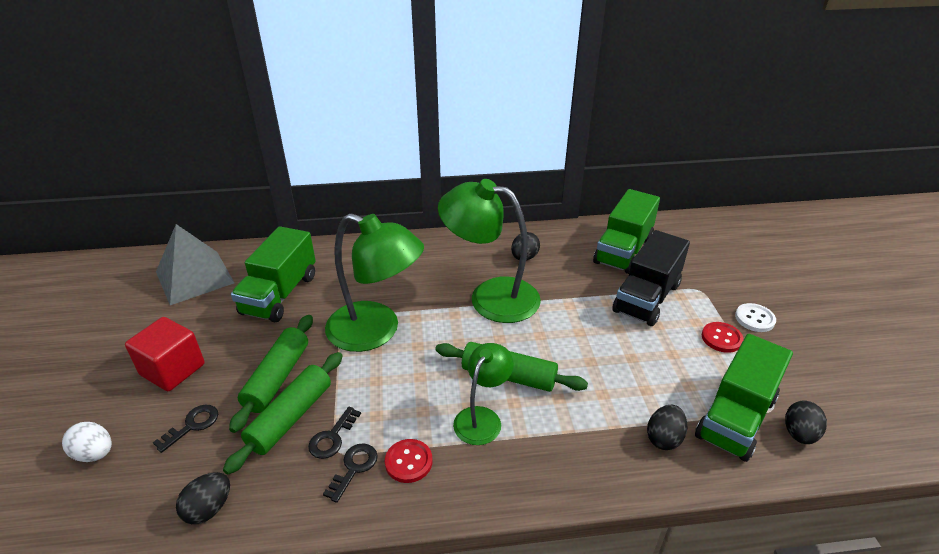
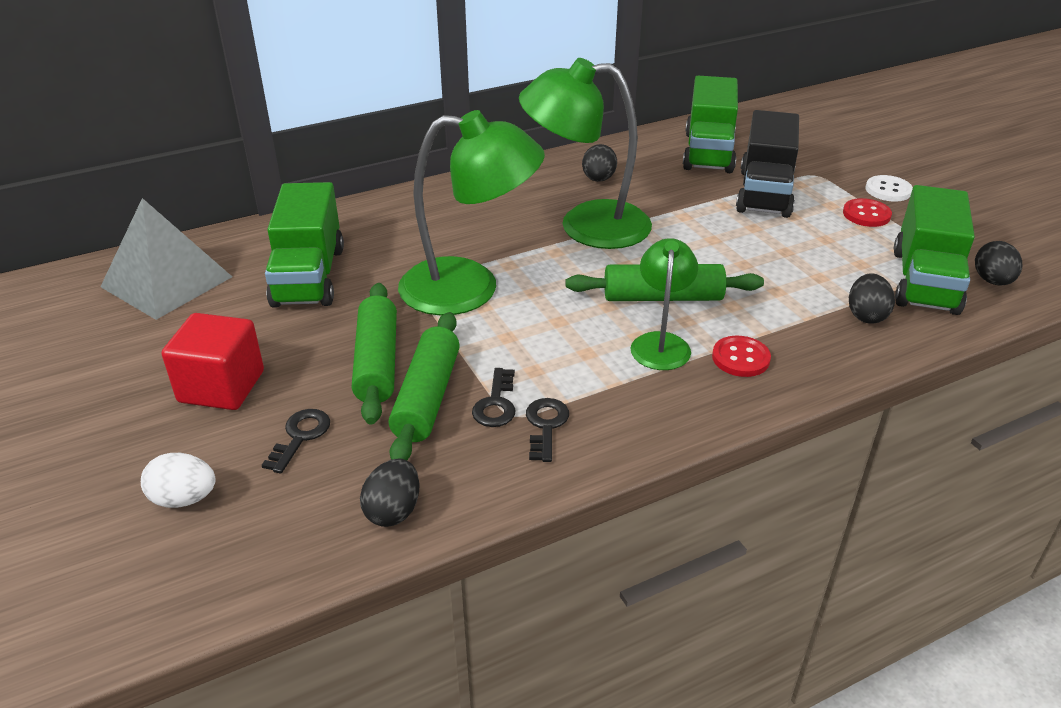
camera: 20 degrees left, 0 degrees up
(408, 462) = (606, 404): red button -> red button (740, 358)

